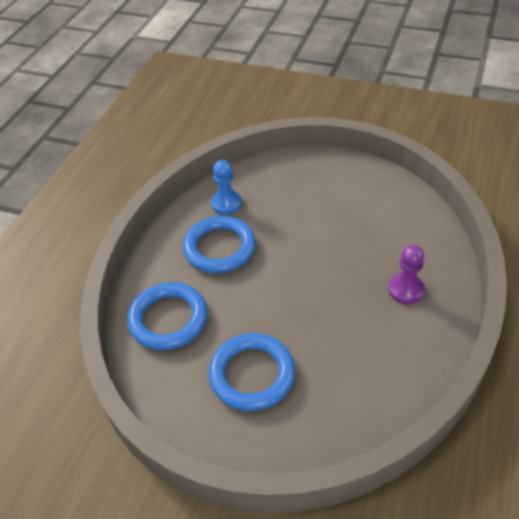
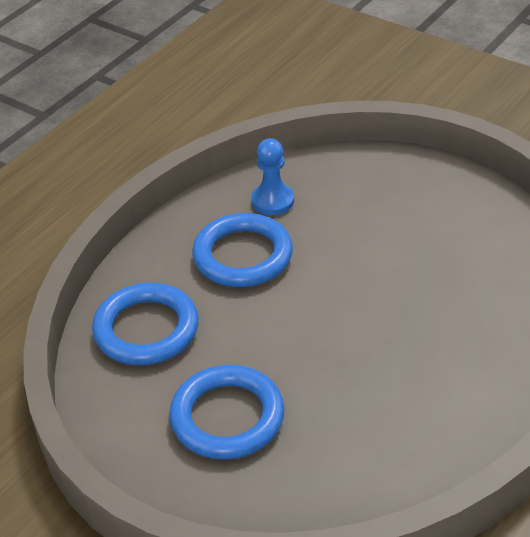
camera: 15 degrees right, 5 degrees down
(406, 290) = (471, 358): purple pawn -> none

